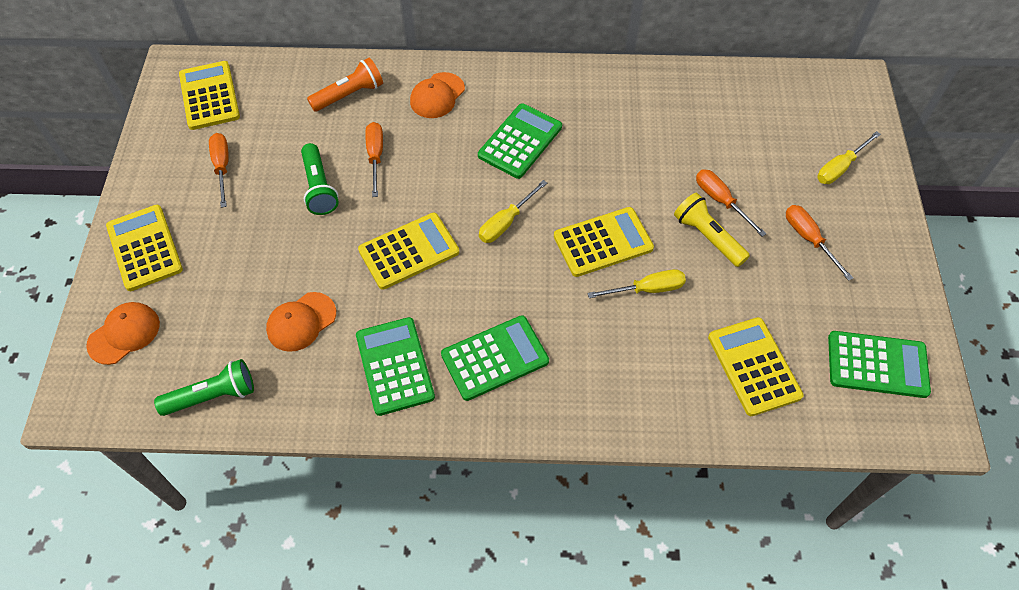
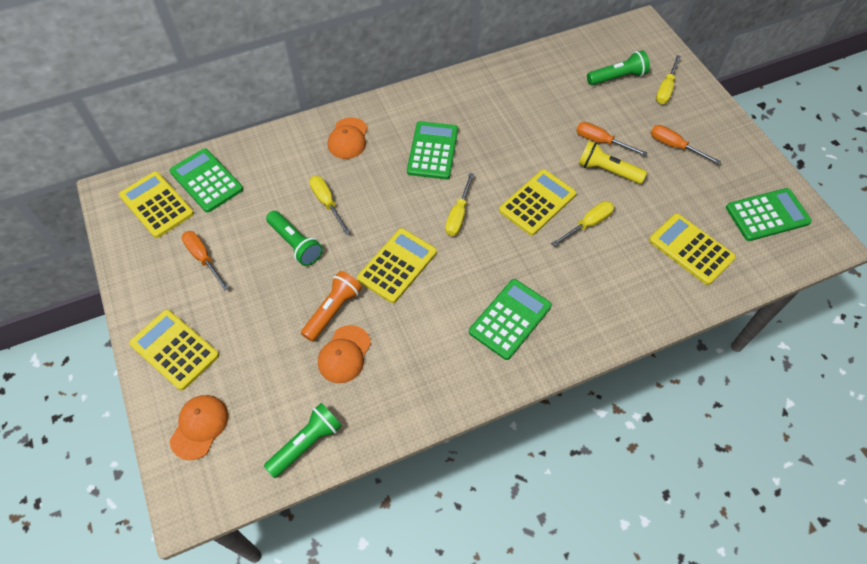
camera: 25 degrees left, 0 degrees up
(349, 95) = (277, 162): orange flashlight -> orange flashlight (333, 310)
(375, 156) = (327, 203): orange screwdriver -> yellow screwdriver
(395, 366) = (439, 357): green calculator -> green calculator (206, 181)
(787, 133) = (617, 77): none -> green flashlight

